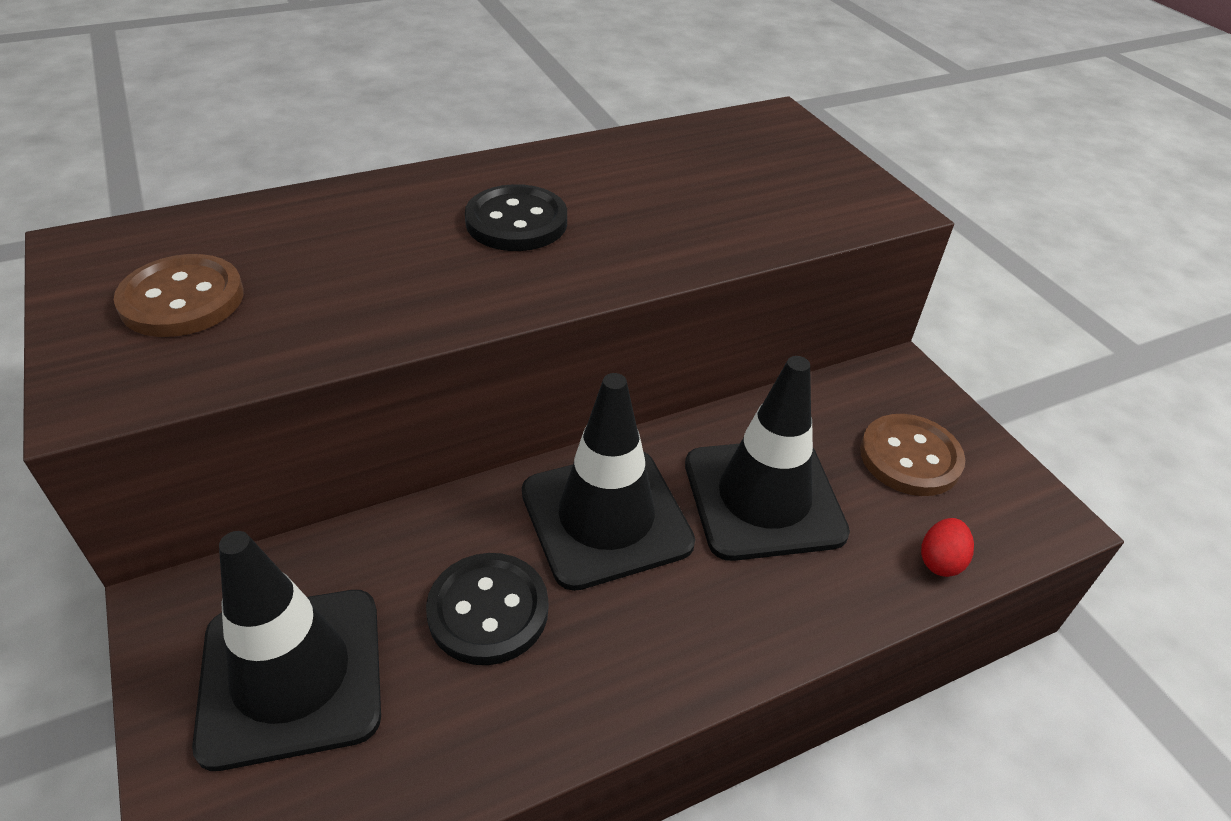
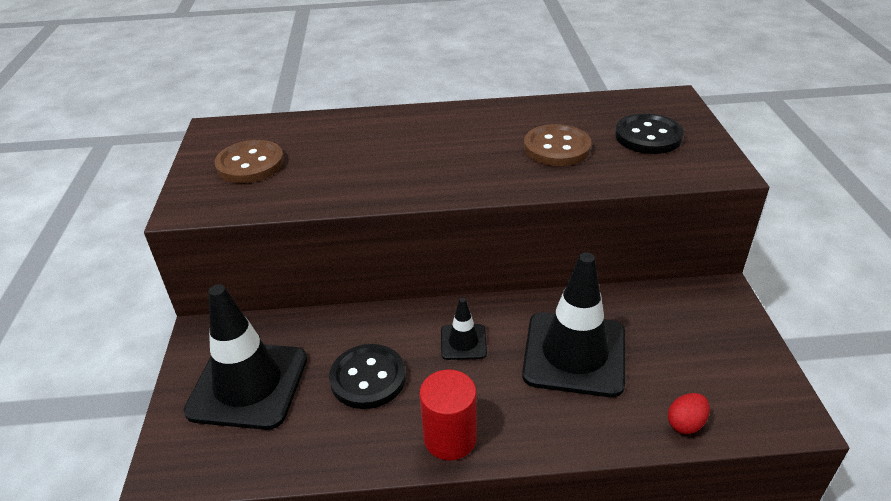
camera: 25 degrees right, 5 degrees down
(516, 222) = (455, 146): black button -> black button (648, 136)
(606, 517) = (463, 342): black traffic cone -> black traffic cone, size x0.47
(651, 671) = (450, 438): none -> red cylinder
(910, 457) = (698, 351): brown button -> brown button (557, 148)

